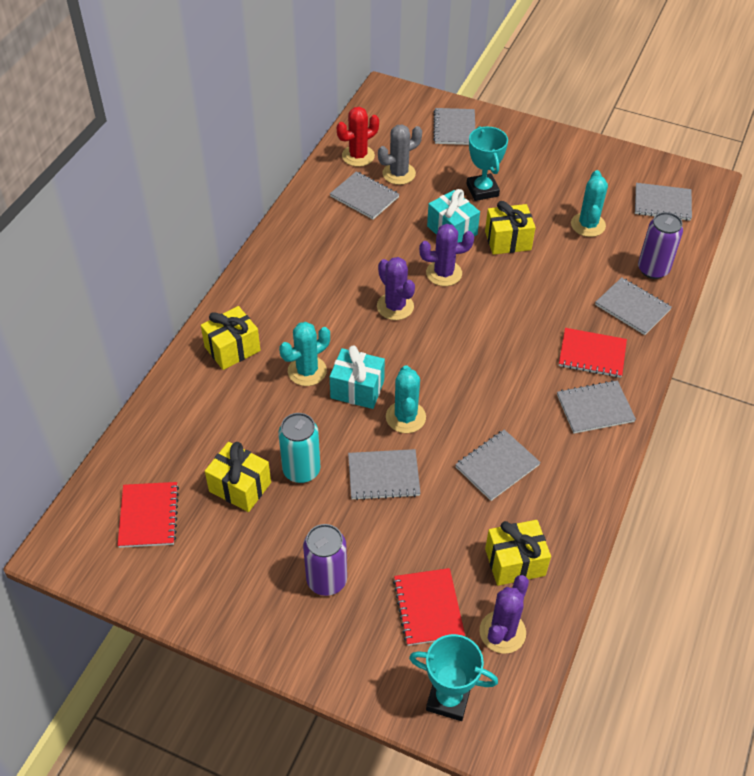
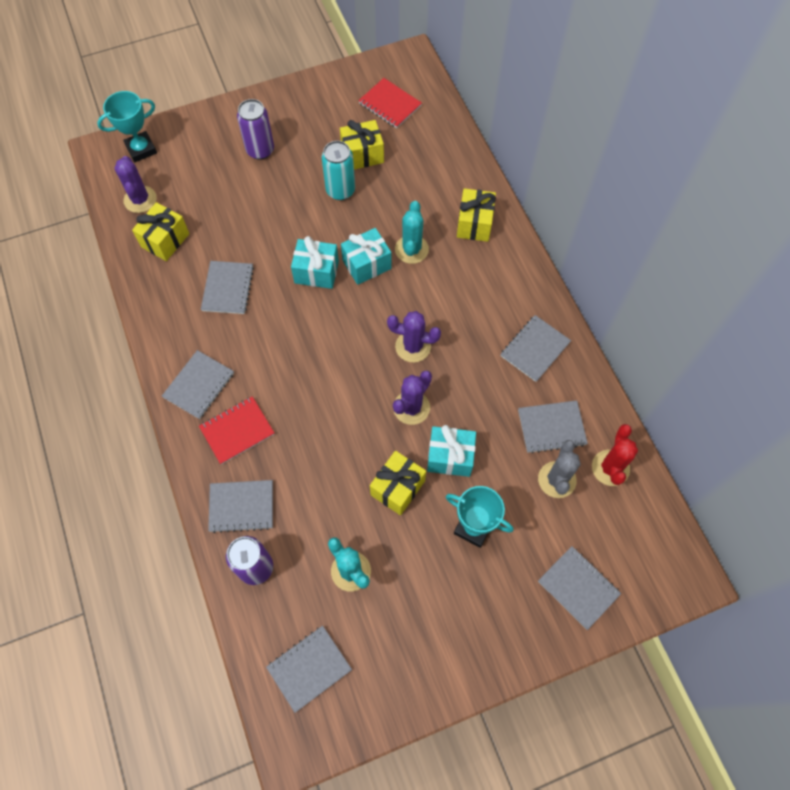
camera: 135 degrees right, 15 degrees up
(383, 476) = (290, 226): grey notebook -> grey notebook (534, 349)
(405, 417) = (316, 272): turquoise cactus -> turquoise gift
(428, 608) = (192, 180): red notebook -> none

